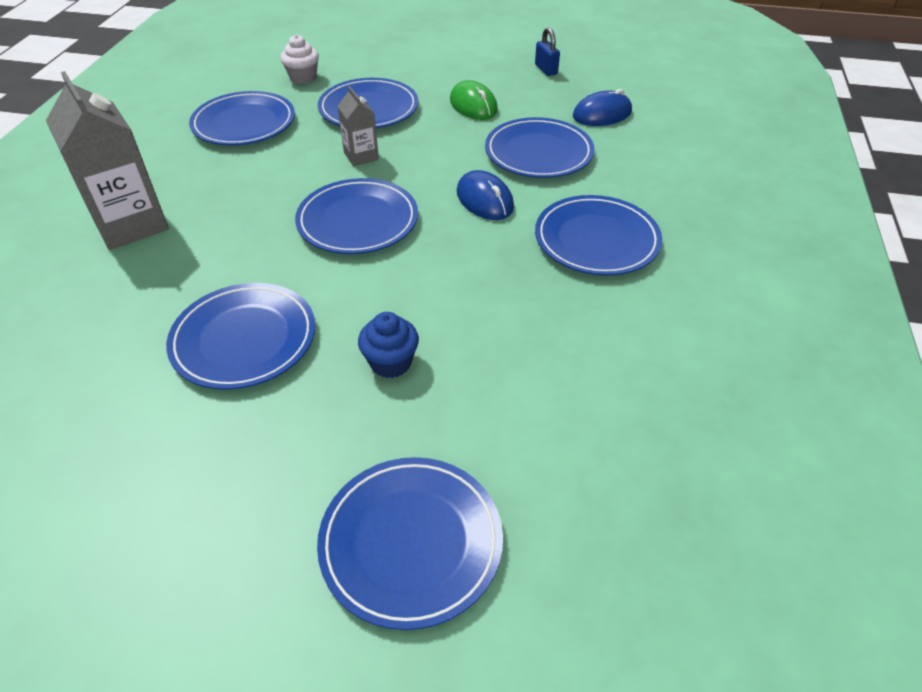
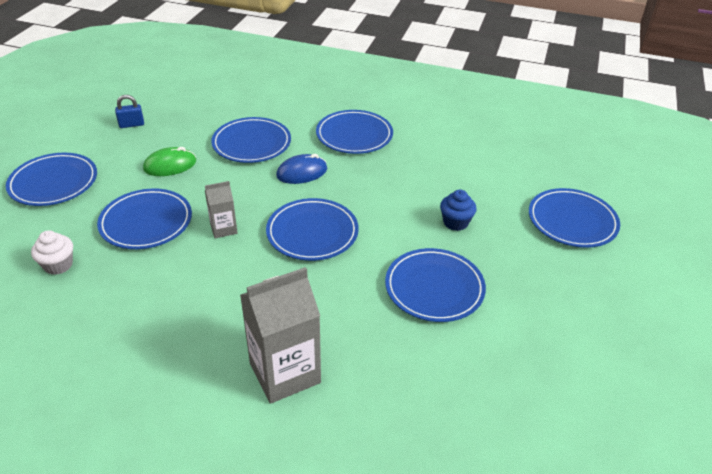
camera: 85 degrees left, 5 degrees down
(244, 123) = (133, 305): blue plate -> blue plate (53, 183)
(602, 114) = (212, 111): blue mouse -> none

